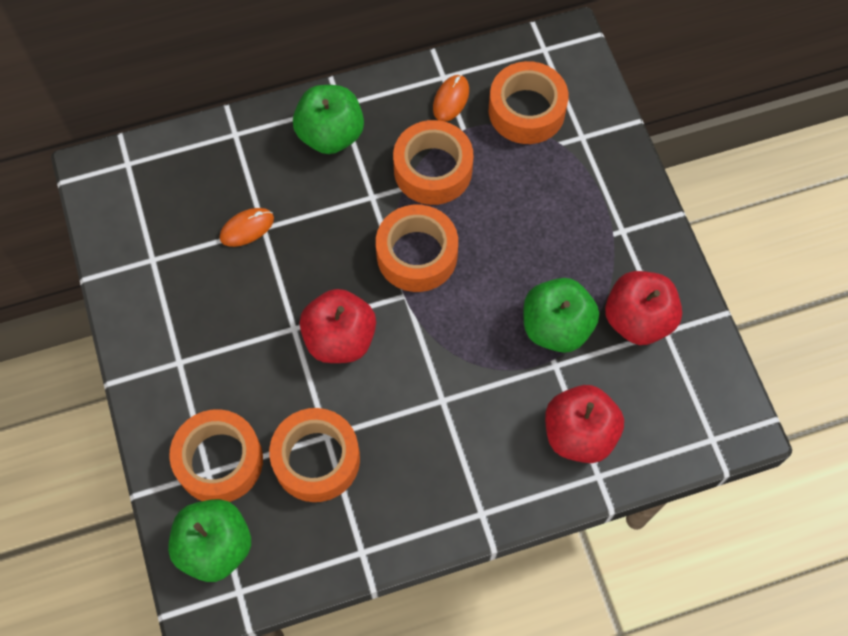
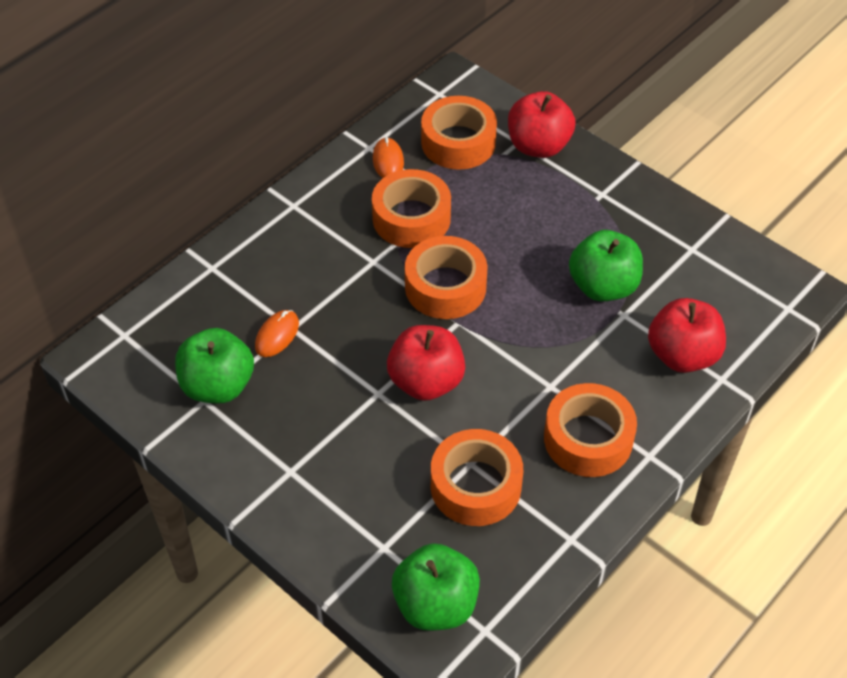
camera: 30 degrees left, 15 degrees down
(219, 461) = (387, 532): orange tape -> orange tape (588, 439)
(330, 135) = (301, 231): green apple -> green apple (218, 386)
(638, 319) = (664, 251): red apple -> red apple (538, 146)

